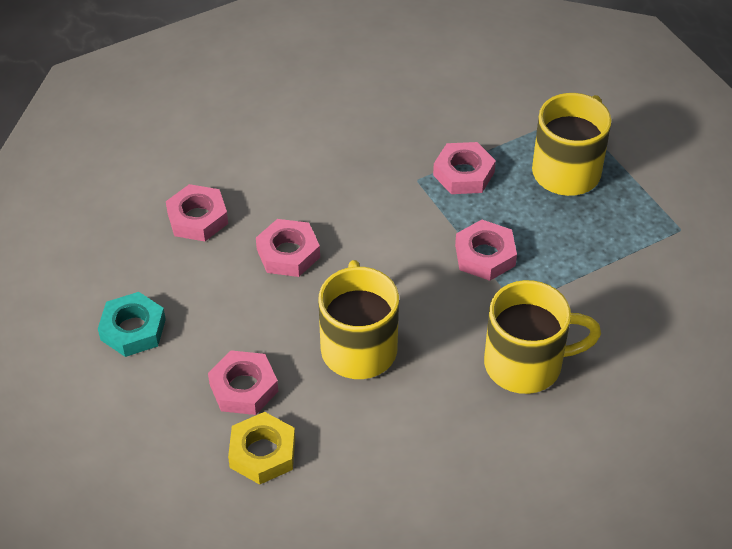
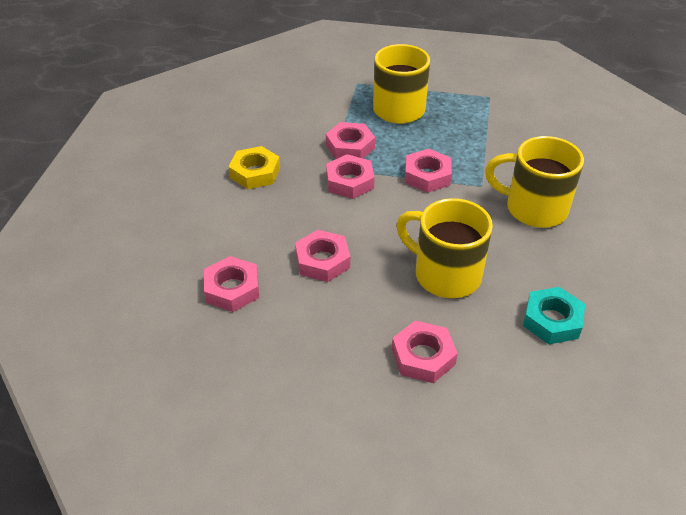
camera: 50 degrees left, 5 degrees down
(133, 329) = (298, 391): turquoise nut -> turquoise nut (552, 320)
(262, 453) = (495, 381): yellow nut -> yellow nut (255, 173)
(412, 205) = (349, 181): none -> pink nut
(526, 364) = (534, 208): yellow mug -> yellow mug turned 105 degrees counterclockwise

